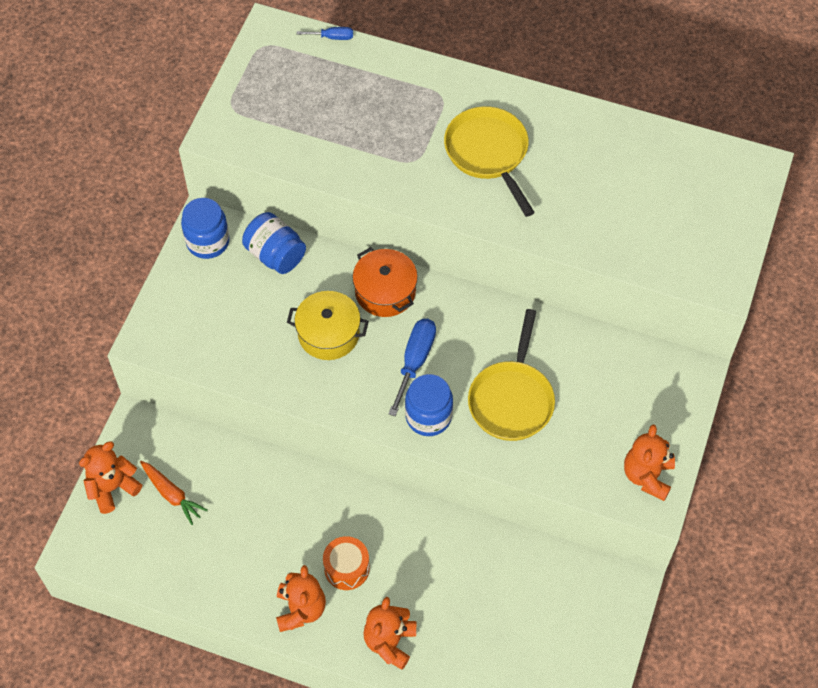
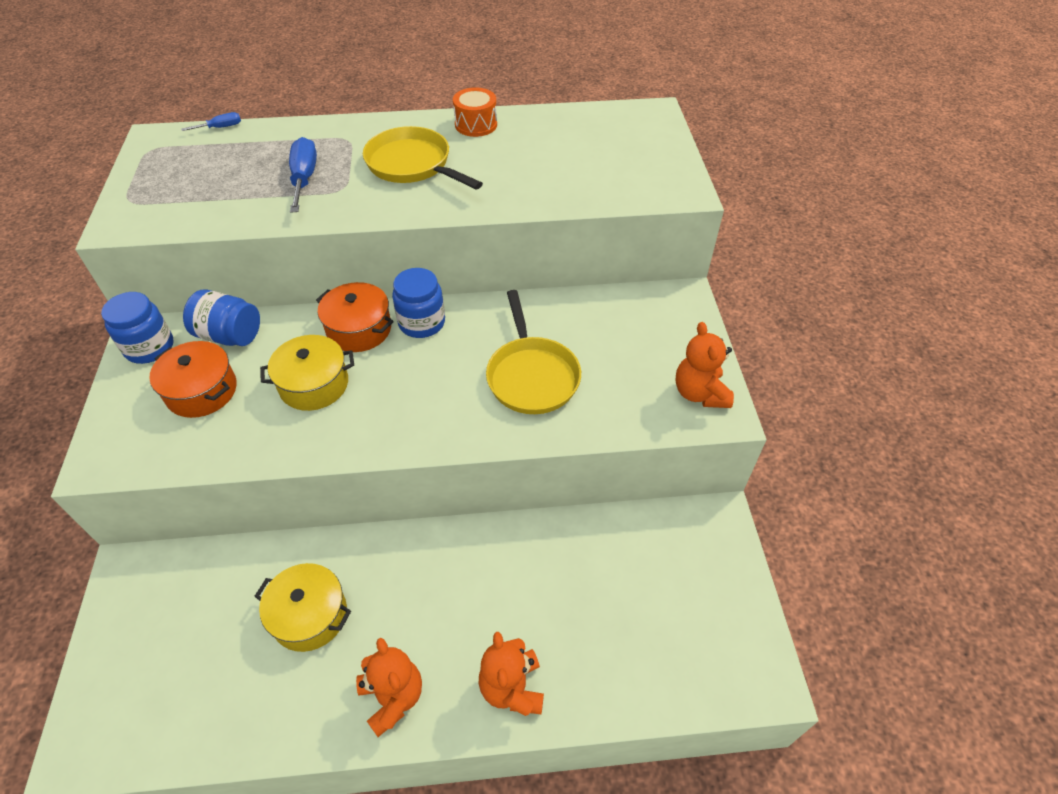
camera: 25 degrees left, 10 degrees down
(112, 487) = (111, 653): orange teddy bear -> none
(172, 494) = (191, 630): orange carrot -> none
(238, 304) = (202, 391): none -> orange pot
(261, 521) = (310, 615): none -> yellow pot
(346, 568) = (427, 625): orange drum -> orange drum (476, 124)
(415, 361) = (417, 377): blue screwdriver -> blue screwdriver (304, 178)
(428, 416) = (455, 421): blue jar -> blue jar (422, 323)

